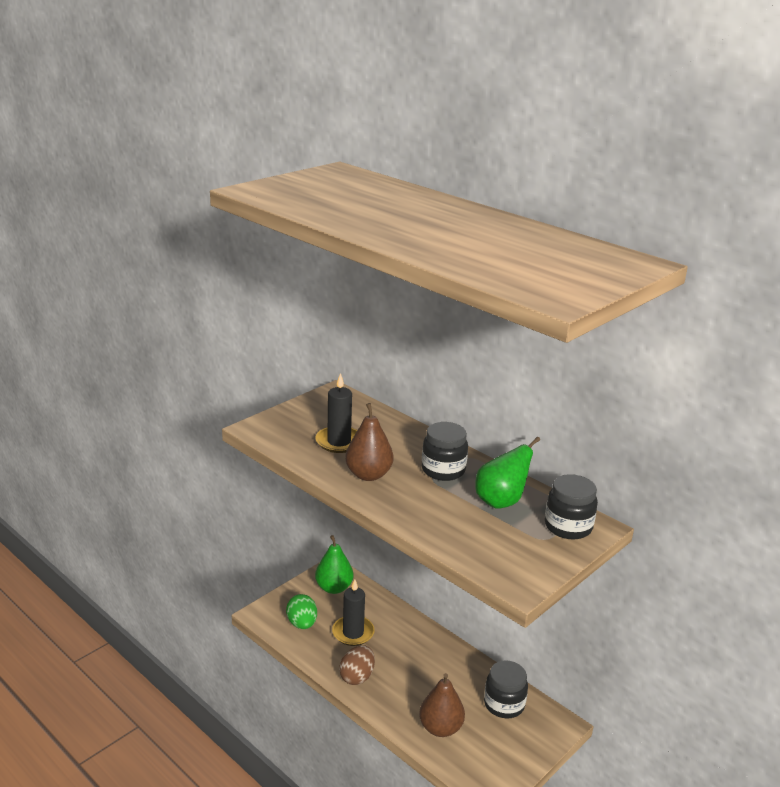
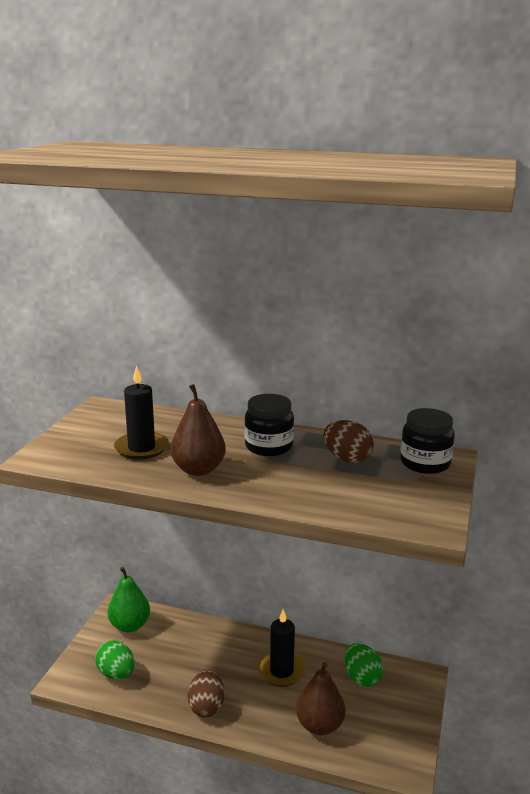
camera: 25 degrees left, 5 degrees down
(353, 633) = (176, 663): black candle -> black candle (281, 671)
(501, 501) = (347, 459): green pear -> brown egg
(504, 704) = (362, 678): black jar -> green egg

